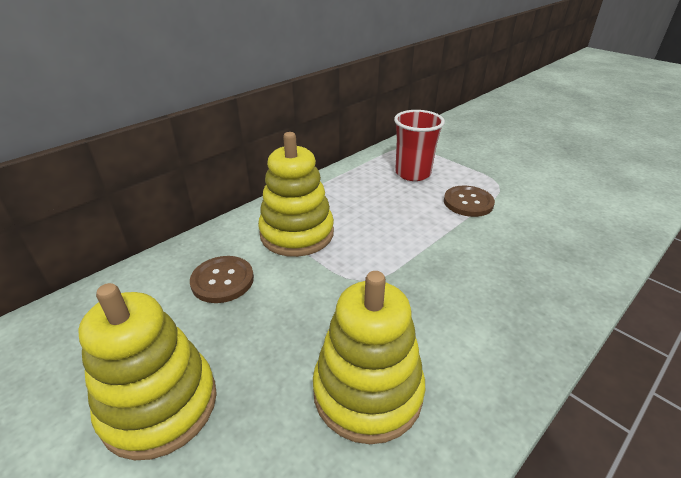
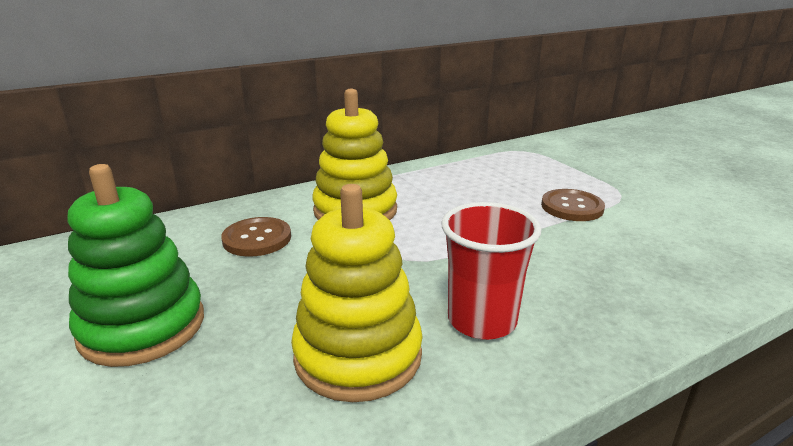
camera: 15 degrees right, 10 degrees down
(160, 405) = (142, 326): yellow stacking toy -> green stacking toy
(413, 173) = (517, 174): red cup -> red cup (482, 320)

